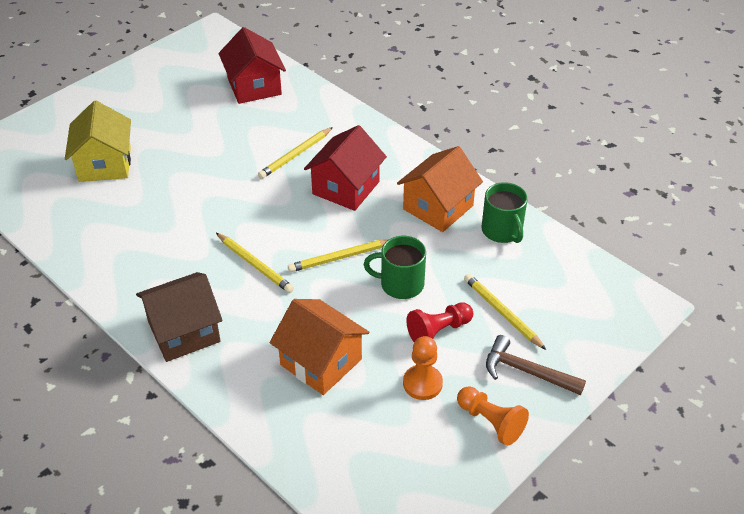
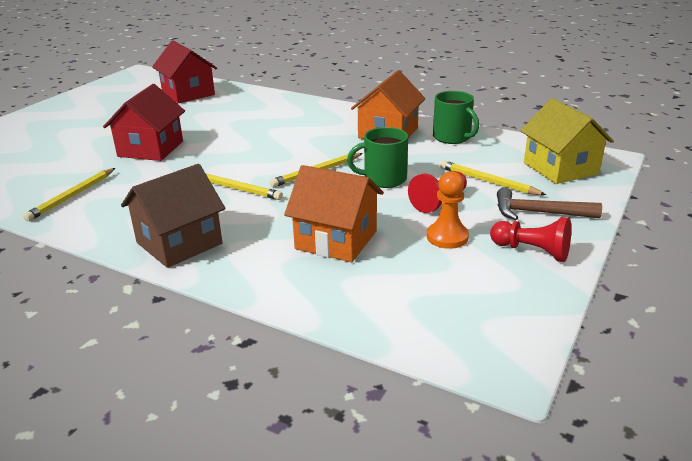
camera: 15 degrees left, 15 degrees down
(105, 164) = (58, 150): yellow house -> yellow house (560, 168)
(295, 155) = (243, 122): yellow pencil -> yellow pencil (72, 196)
(346, 188) = (299, 133): red house -> red house (150, 149)
(491, 422) = (532, 251): orange pawn -> red pawn

